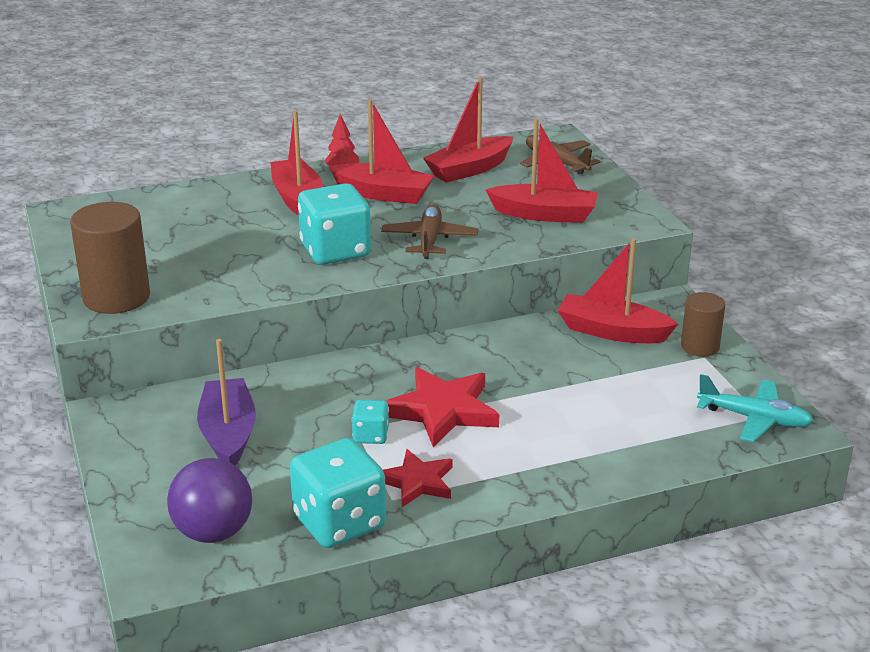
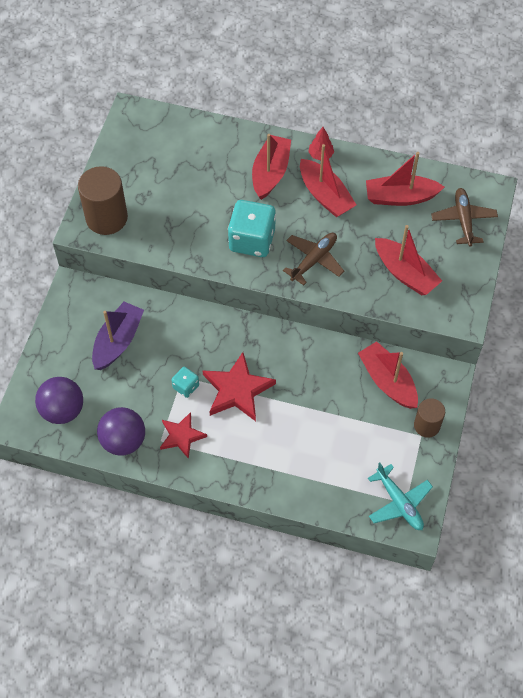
camera: 35 degrees right, 30 degrees up
(339, 522) = (123, 441): turquoise dice -> purple ball

